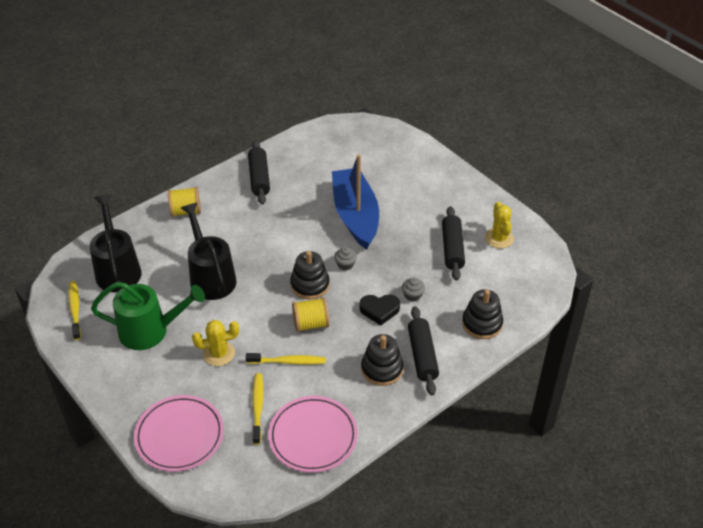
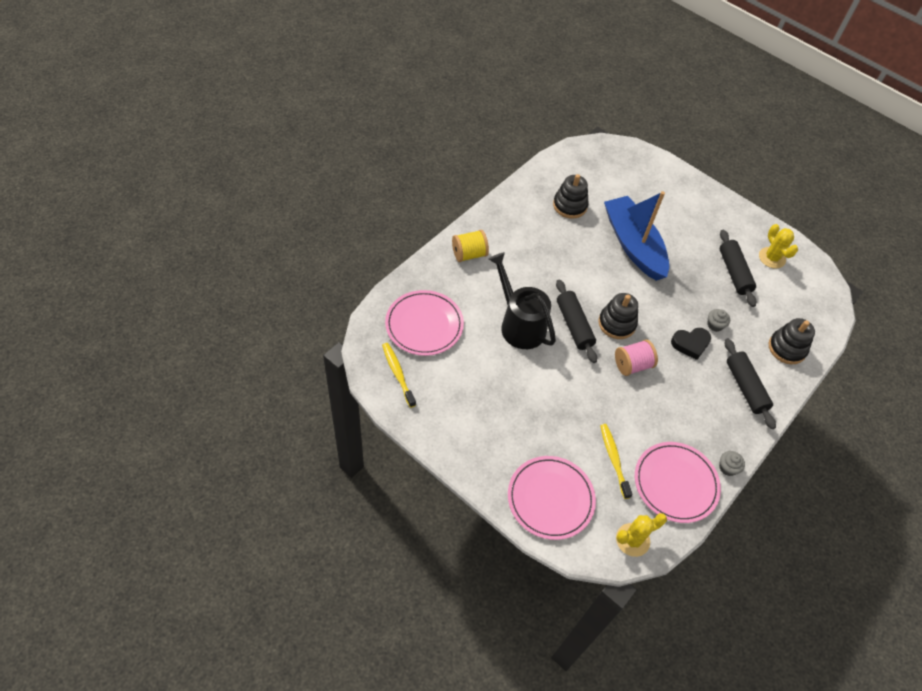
camera: 15 degrees left, 10 degrees up
(117, 269) = (424, 325): black watering can -> pink plate
(150, 331) = (481, 389): green watering can -> none
(219, 353) = (556, 406): yellow cactus -> yellow cactus (632, 540)
(259, 178) = (528, 212): black rolling pin -> black rolling pin (574, 325)
(288, 361) = (625, 407): yellow toothbrush -> none
(311, 324) = (632, 365): yellow spool -> pink spool
(345, 264) = (642, 298): grey cupcake -> grey cupcake (727, 467)
(382, 369) = (714, 405): black stacking toy -> black stacking toy (570, 205)

